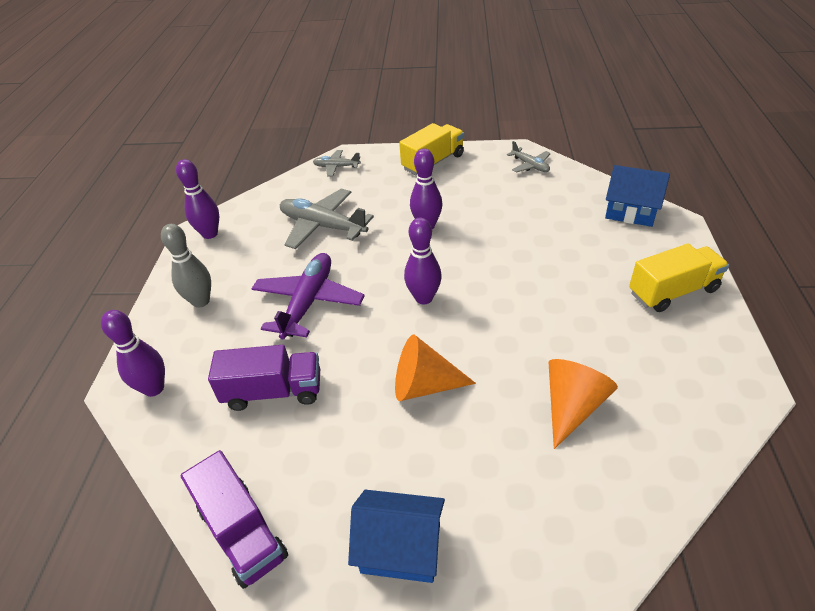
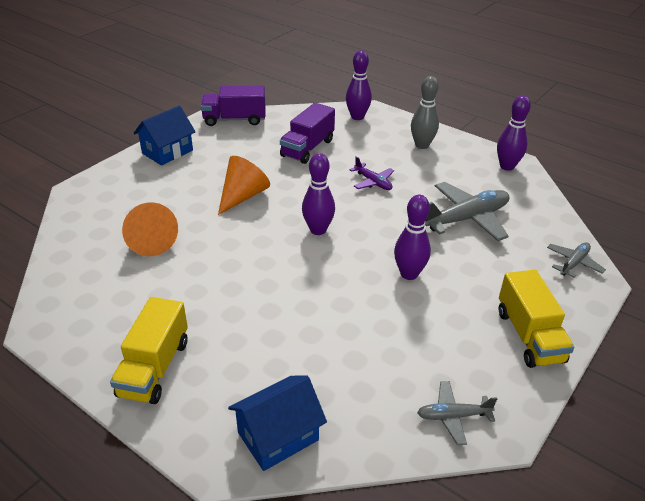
camera: 120 degrees right, 5 degrees down
(308, 302) = (373, 182): purple plane -> purple plane, size x0.53

